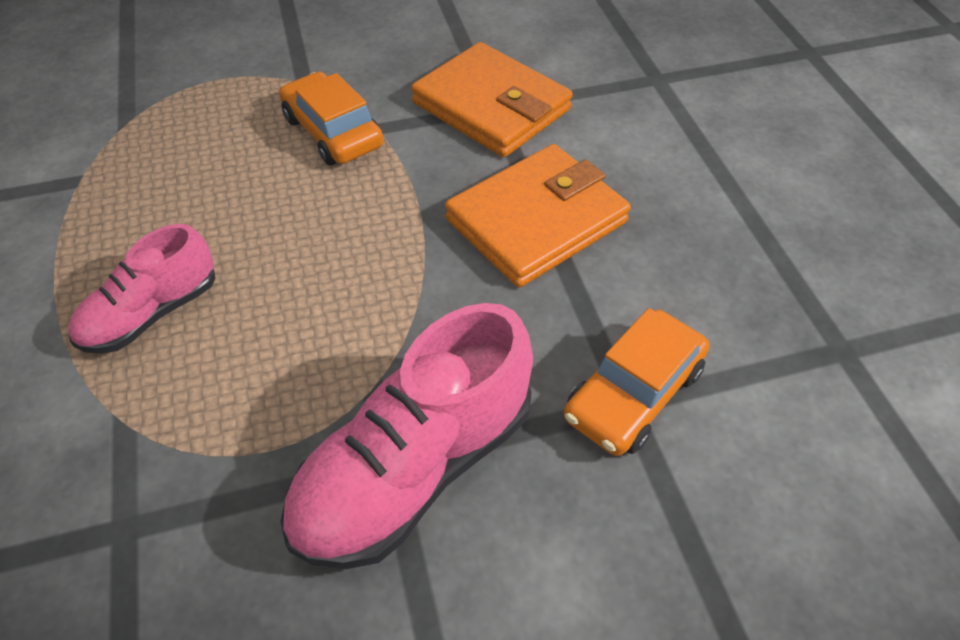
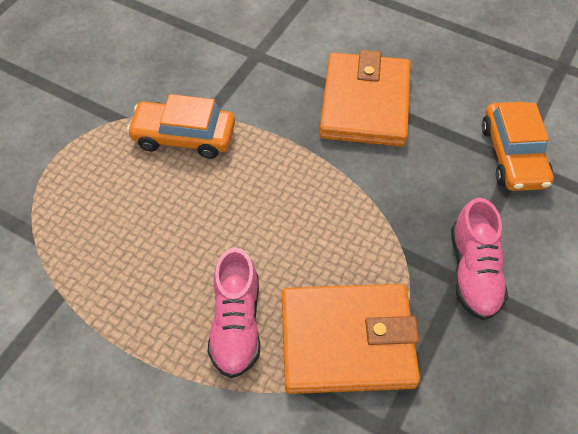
camera: 45 degrees left, 5 degrees up
(415, 467) = (473, 272): pink shoe -> pink shoe, size x0.61
(491, 106) = (255, 55): orange wallet -> orange wallet (347, 341)

